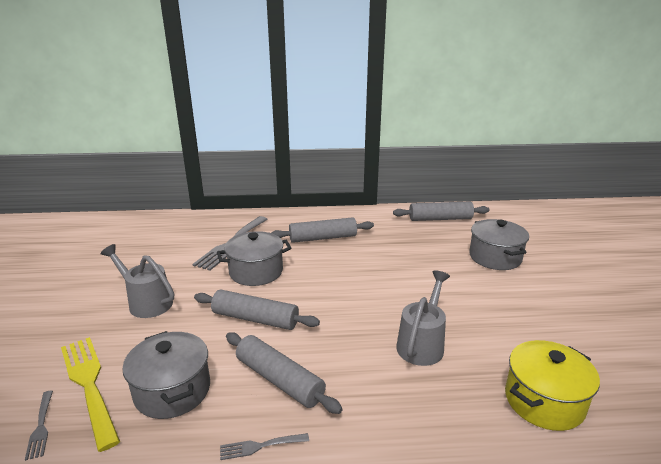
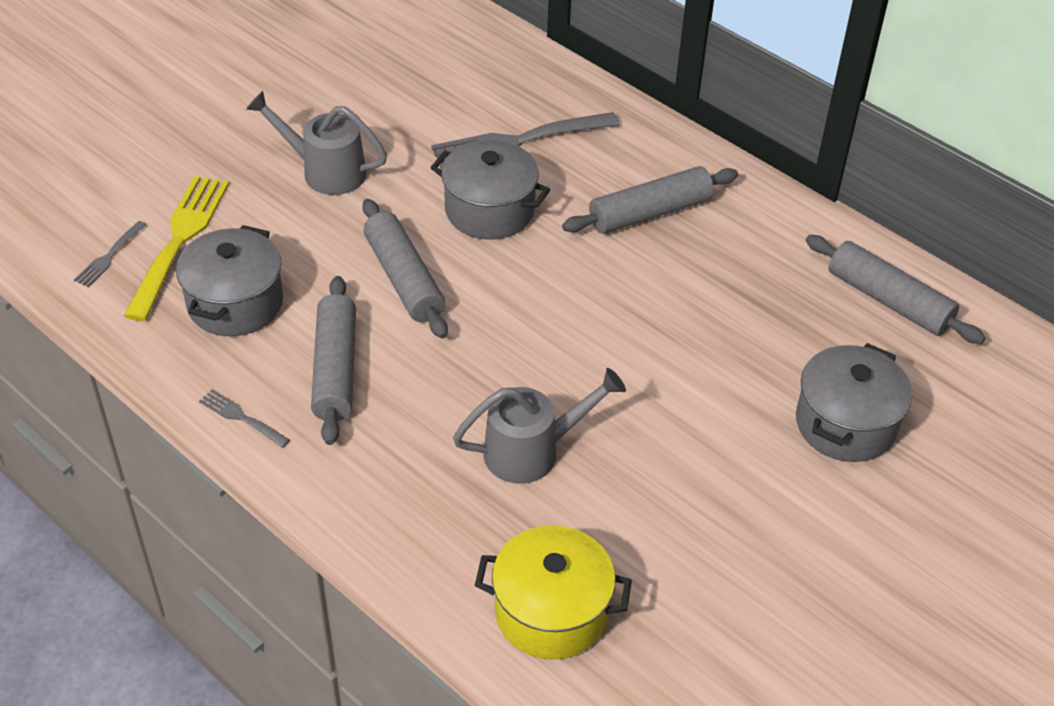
camera: 45 degrees right, 20 degrees up
(146, 302) = (325, 171): grey watering can -> grey watering can turned 60 degrees counterclockwise
(323, 238) = (650, 213): grey rolling pin -> grey rolling pin turned 60 degrees counterclockwise

